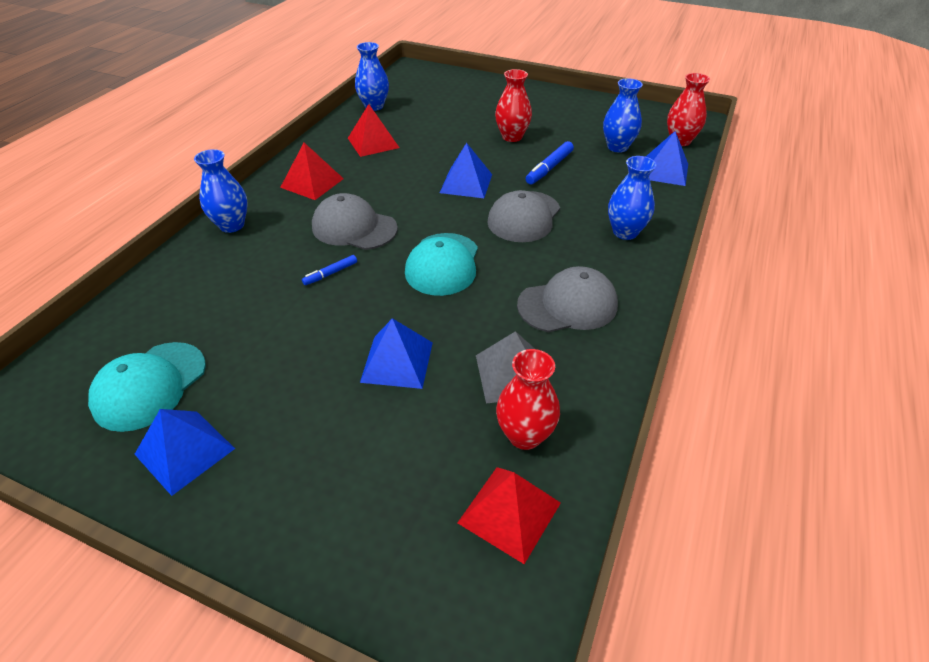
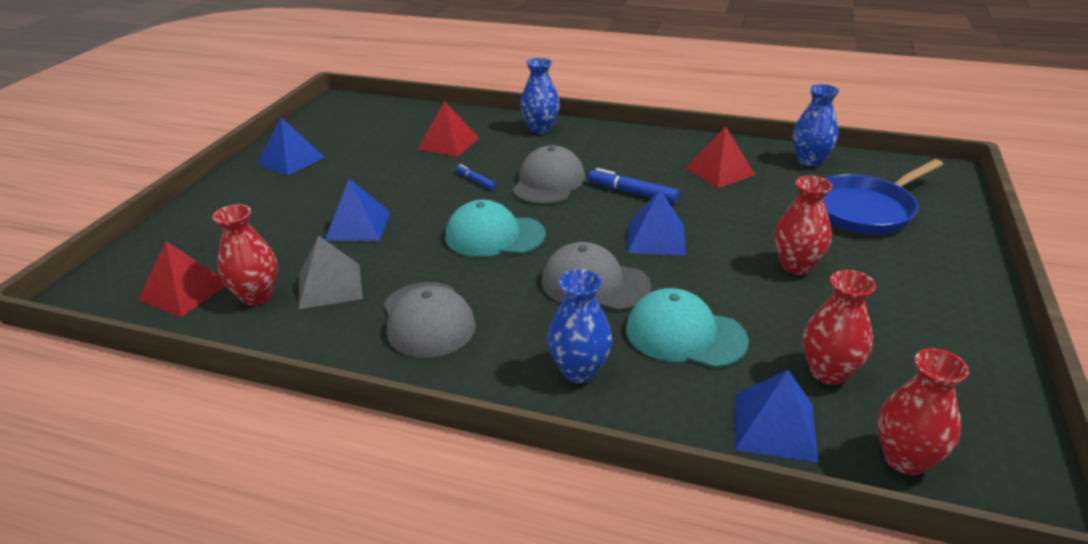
camera: 85 degrees right, 10 degrees down
(150, 386) = (352, 137): turquoise cap -> turquoise cap (685, 334)
(312, 183) = (621, 151): red pyramid -> red pyramid (448, 143)
(449, 102) = (865, 210): none -> blue pan
(549, 168) = (723, 301): blue marker -> blue marker (632, 192)
(617, 147) = (828, 372): blue vase -> red vase

